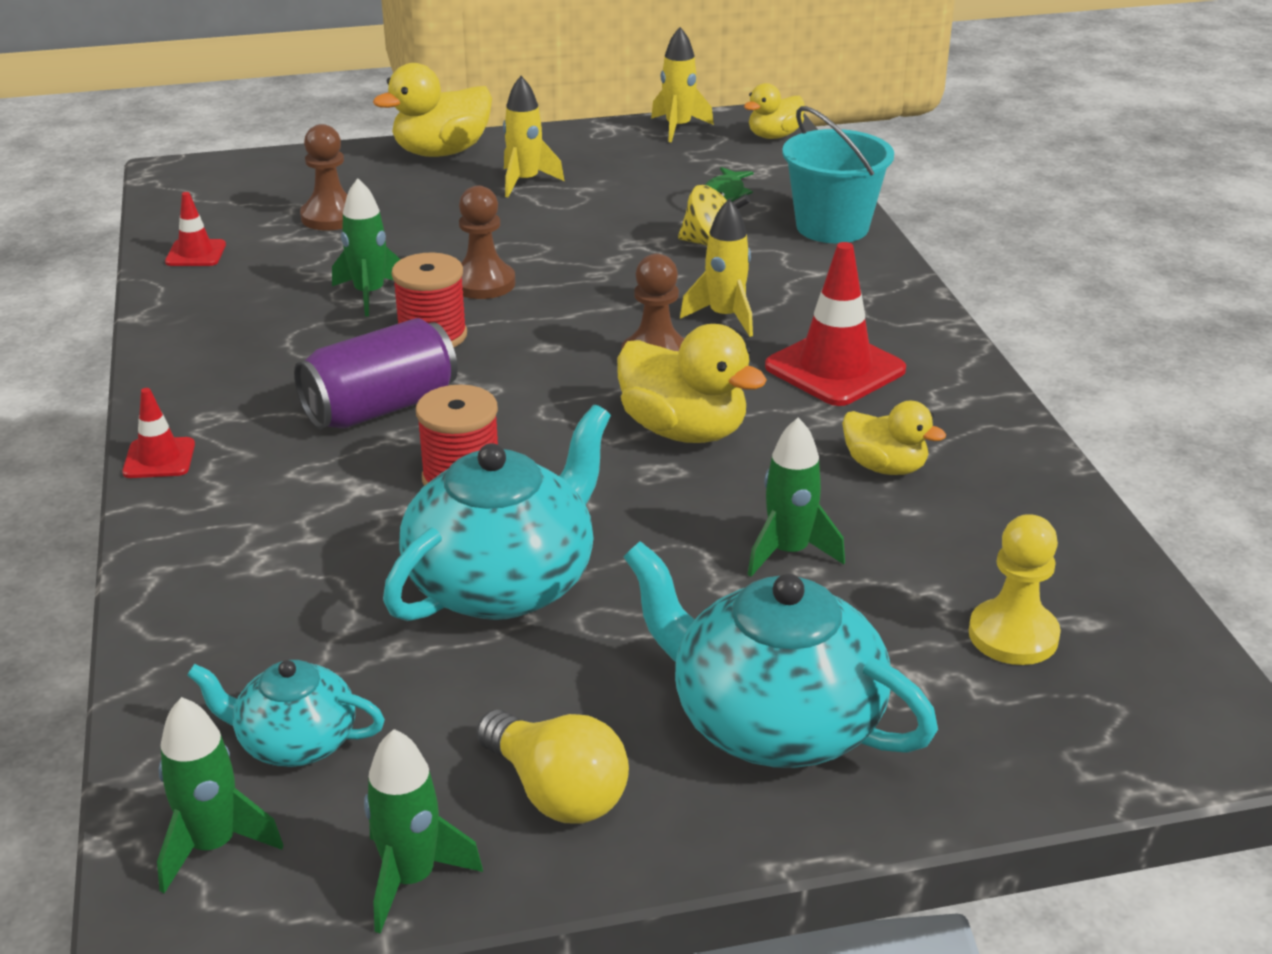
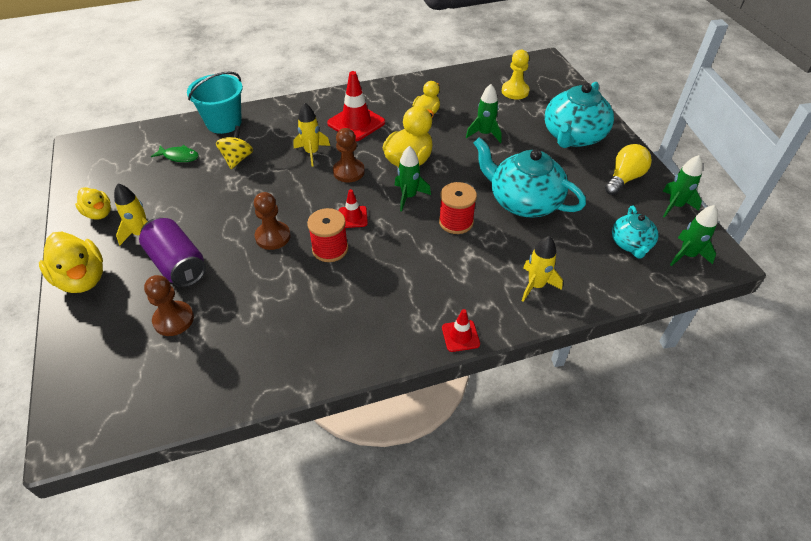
camera: 95 degrees left, 15 degrees up
(196, 253) = (218, 383): red traffic cone -> red traffic cone (353, 217)
(369, 294) = (283, 282): green rocket -> green rocket (409, 196)
(380, 408) = (402, 257): purple can -> purple can (178, 264)
(678, 128) = (81, 176): yellow rocket -> yellow rocket (536, 285)
(774, 136) = (107, 141): yellow duck -> yellow duck (99, 213)

